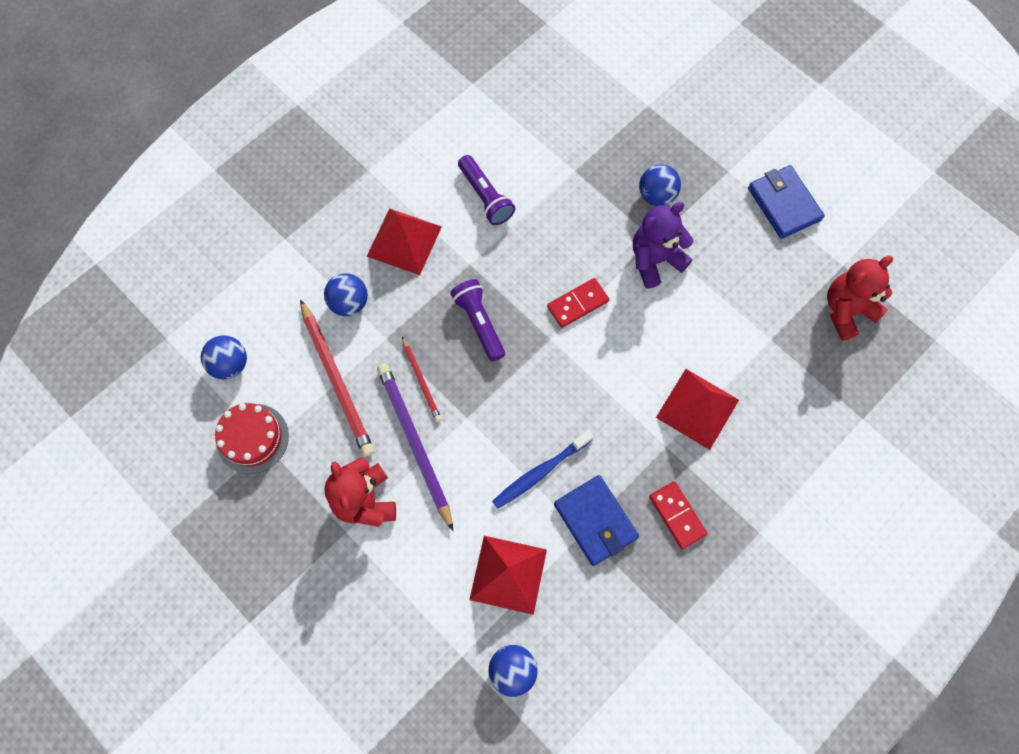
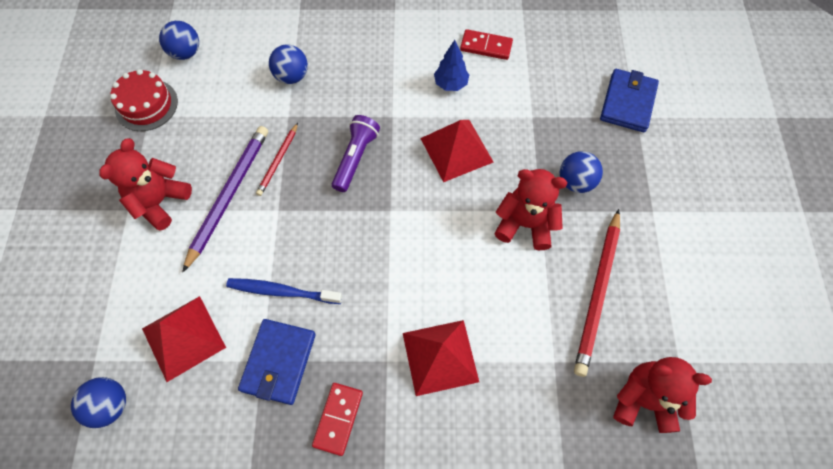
camera: 45 degrees right, 5 degrees down
(337, 380) = (231, 115): red pencil -> red pencil (598, 293)
(404, 241) = (367, 68): red pyramid -> red pyramid (456, 150)
(485, 197) = (450, 84): purple flashlight -> blue tree
(578, 304) = (435, 205): red domino -> red domino (486, 46)
(655, 260) = (525, 224): purple teddy bear -> red teddy bear
(784, 204) = (675, 272): blue wallet -> blue wallet (628, 103)

